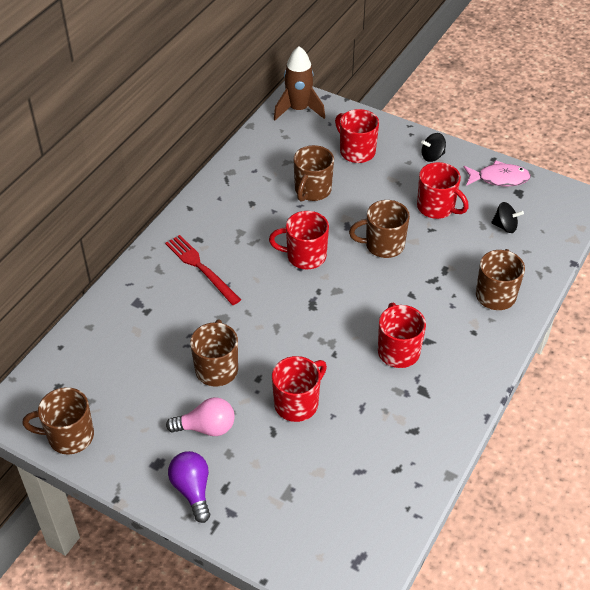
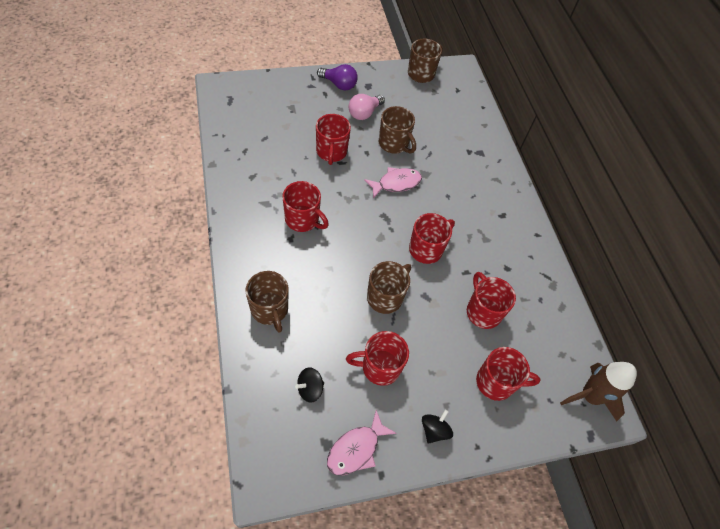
camera: 130 degrees right, 10 degrees up
(201, 268) = (476, 196): red fork -> none
(264, 327) = (396, 183): none -> pink fish
(312, 190) = (483, 312): brown mug -> red mug

